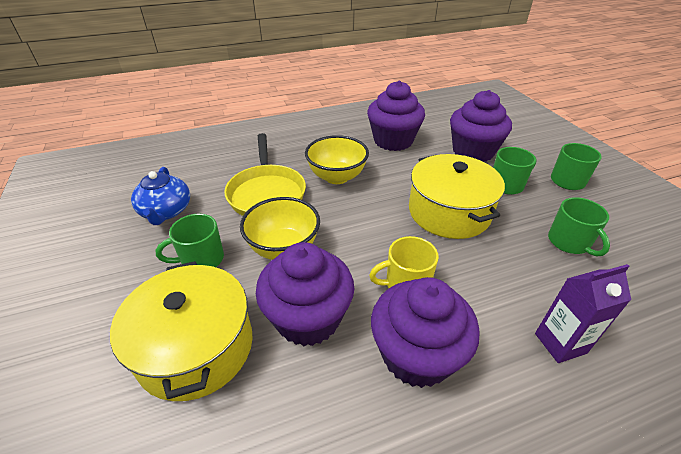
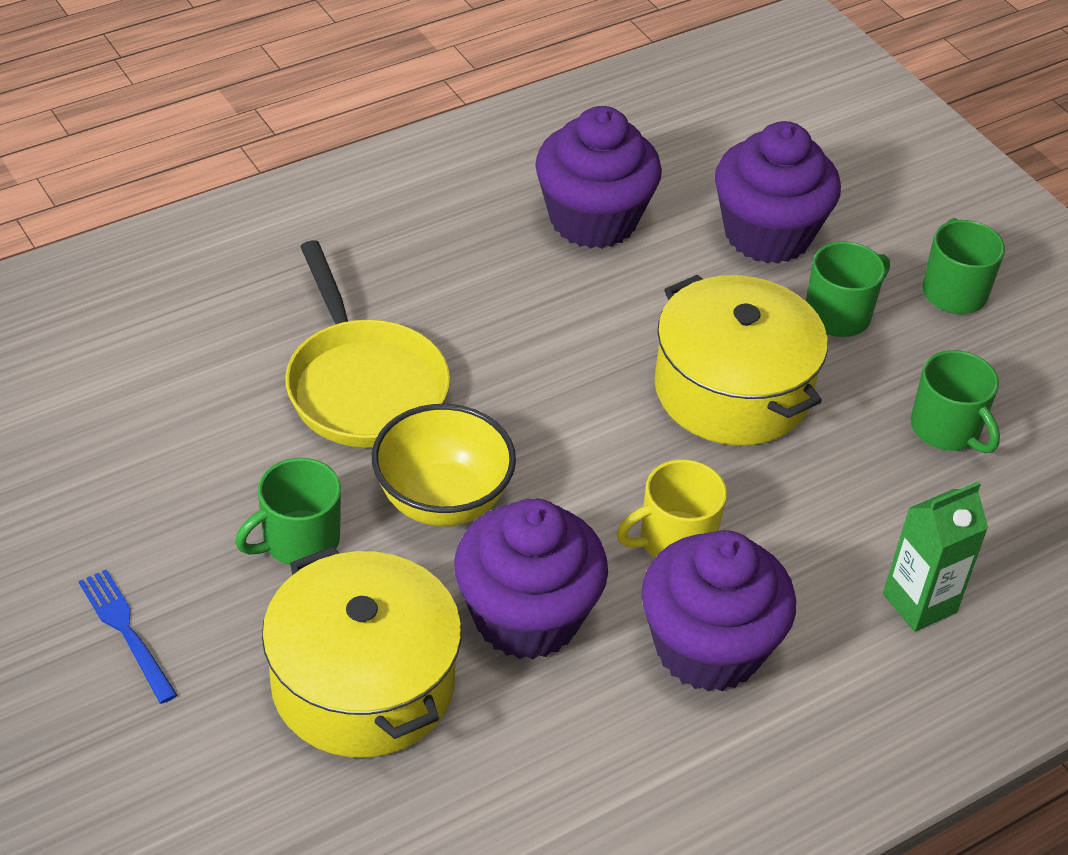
camera: 15 degrees left, 5 degrees up
(85, 296) = (125, 630): none -> blue fork
(166, 211) = (175, 450): blue teapot -> none
(337, 177) = (495, 330): yellow bowl -> none
(560, 343) = (919, 603): purple carton -> green carton

